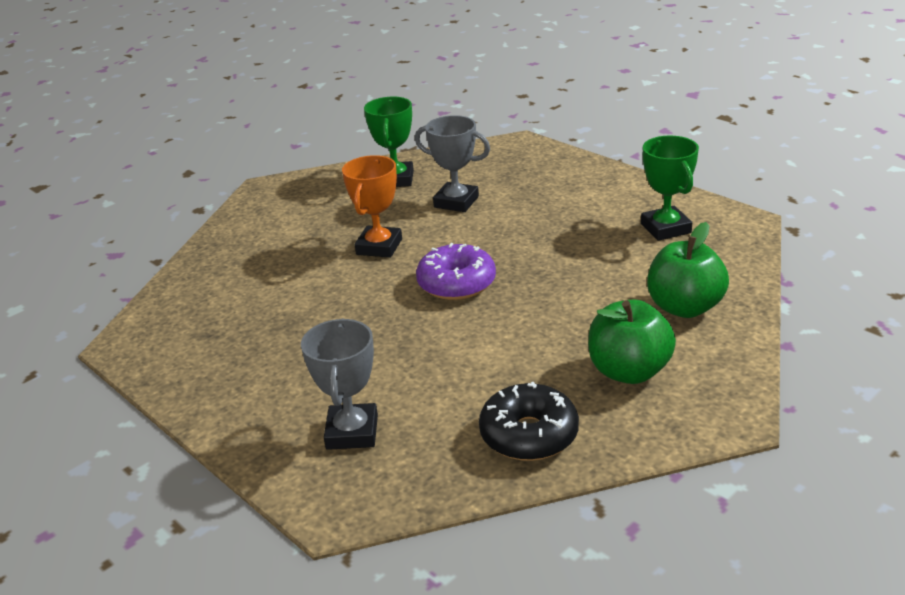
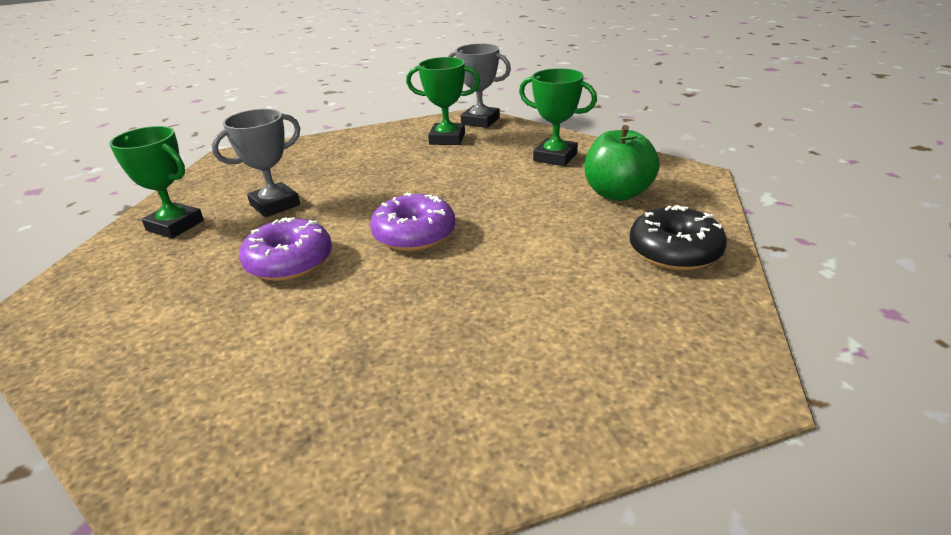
camera: 65 degrees left, 0 degrees up
(352, 432) = (614, 349): grey trophy -> grey trophy (480, 121)
(379, 247) = (289, 262): orange trophy -> purple donut
(684, 307) = (555, 157): green apple -> green trophy

